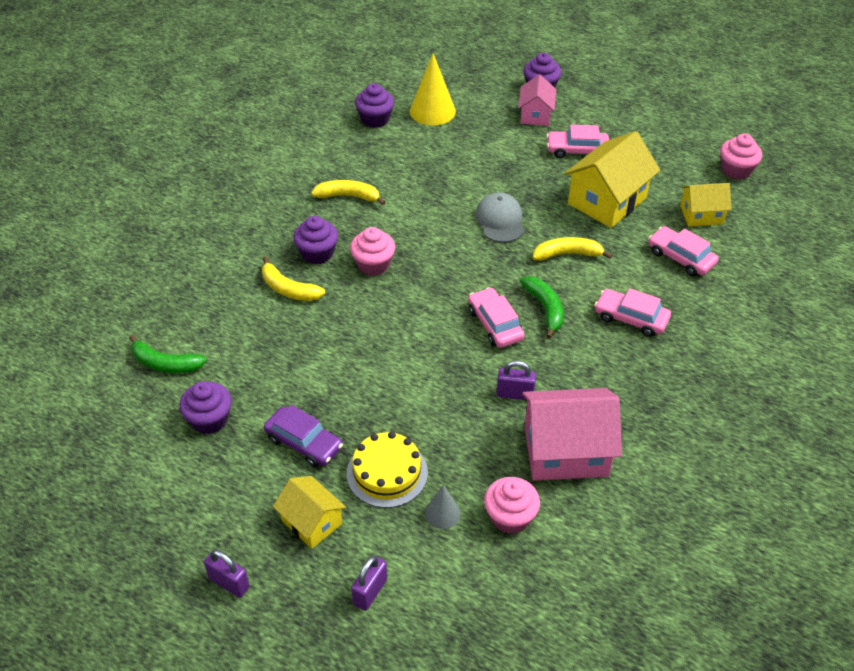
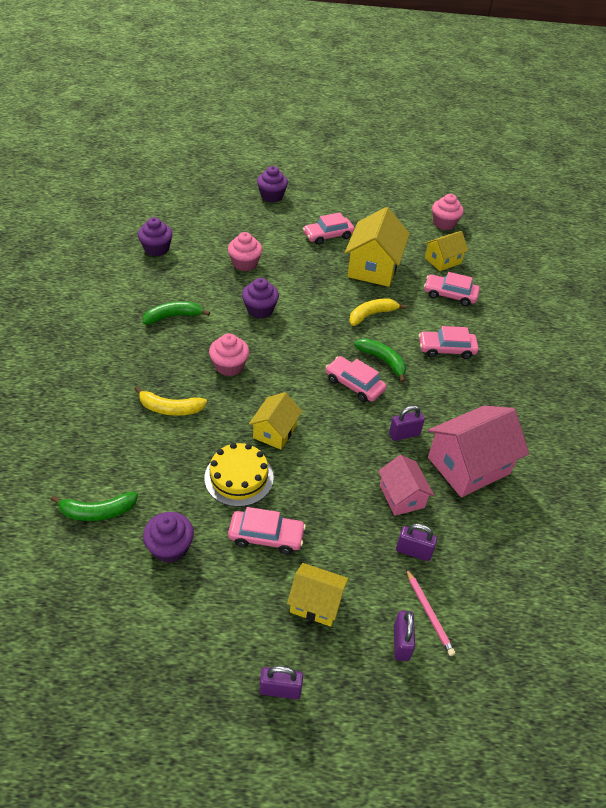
camera: 30 degrees left, 0 degrees up
(304, 443) = (266, 536): purple car -> pink car
(317, 253) = (176, 371): purple cupcake -> purple cupcake (260, 310)
(348, 196) = (173, 316): yellow banana -> green banana
(377, 345) = (275, 431): none -> yellow house
(387, 473) = (350, 535): yellow cake -> yellow cake (239, 477)
(417, 577) = (428, 613): none -> pink pencil
(432, 111) = (199, 232): yellow cone -> none
(442, 513) = (413, 551): grey cone -> purple padlock
(500, 220) = (306, 303): grey cap -> none
(510, 517) = (464, 533): pink cupcake -> pink cupcake (245, 263)
(535, 115) = (281, 216): pink house -> pink house (401, 496)

